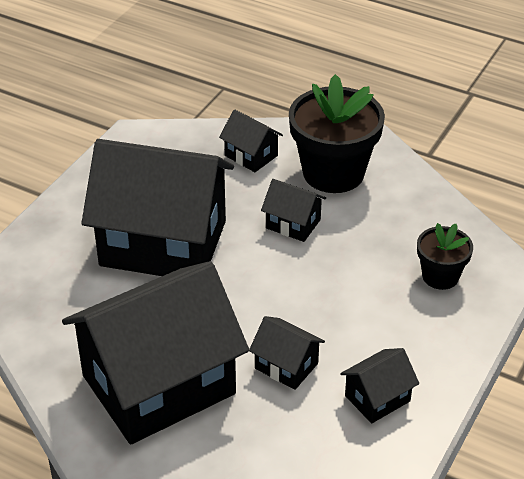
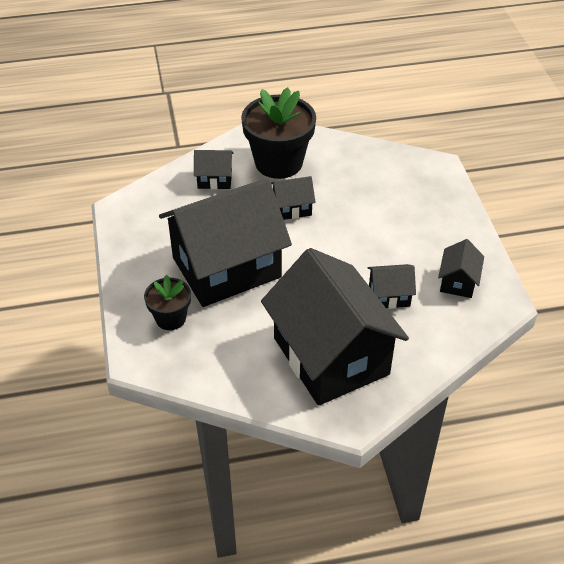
camera: 40 degrees left, 5 degrees up
(159, 385) = (331, 356): black house -> black house turned 45 degrees counterclockwise
(440, 276) = (410, 191): black flower pot -> black flower pot (170, 318)

